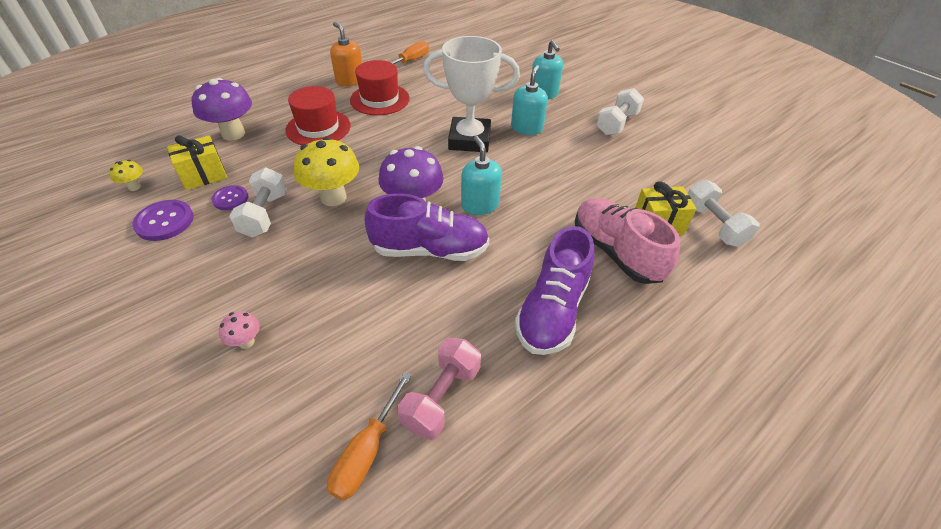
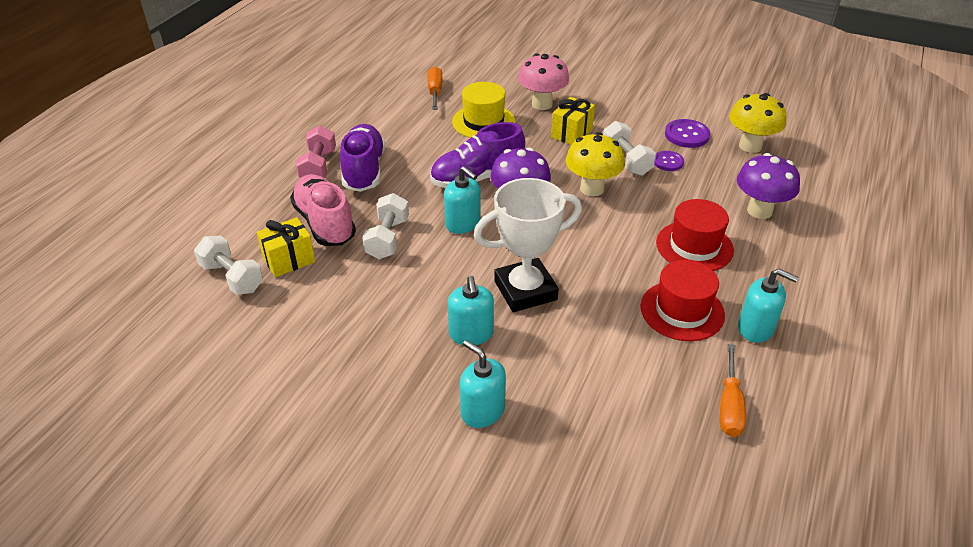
camera: 155 degrees right, 5 degrees down
(134, 187) = (750, 146): yellow mushroom -> yellow mushroom, size x2.13
(204, 175) = (717, 170): yellow gift -> yellow gift (571, 133)
(246, 342) = (542, 104): pink mushroom -> pink mushroom, size x2.13
(350, 80) = (756, 328): orange soap dispenser -> turquoise soap dispenser
(352, 339) = (483, 122): none -> yellow hat
(441, 397) = (411, 116): pink dumbbell -> pink dumbbell (318, 166)
(616, 124) = (356, 388): white dumbbell -> white dumbbell (388, 238)
(616, 252) = (325, 223): pink shoe -> pink shoe turned 150 degrees counterclockwise

